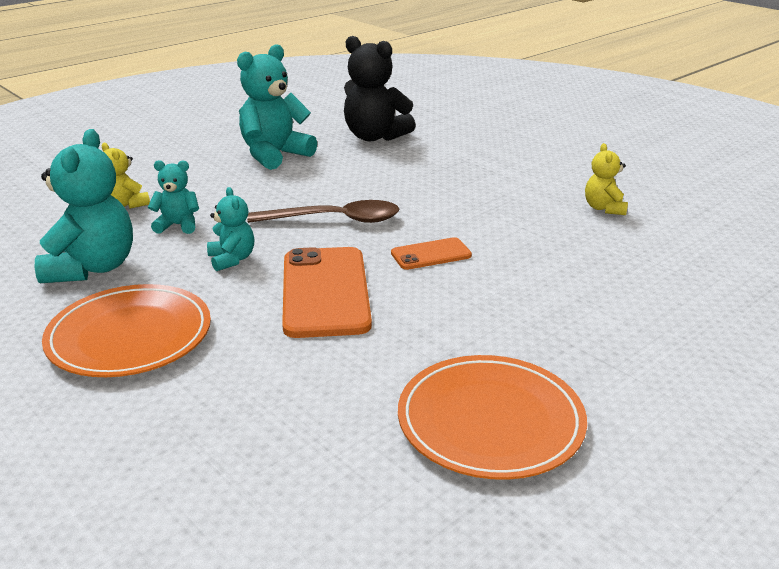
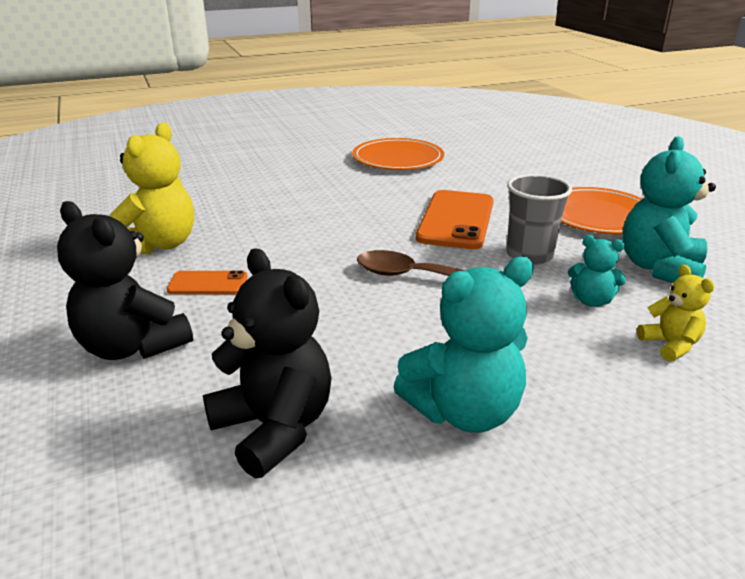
camera: 160 degrees left, 0 degrees up
(232, 259) = (529, 255): turquoise teddy bear -> grey cup
(431, 254) = (357, 232): orange phone -> orange phone (208, 284)
(500, 150) = (133, 346): none -> black teddy bear
(604, 208) = (159, 244): yellow teddy bear -> yellow teddy bear, size x1.86

